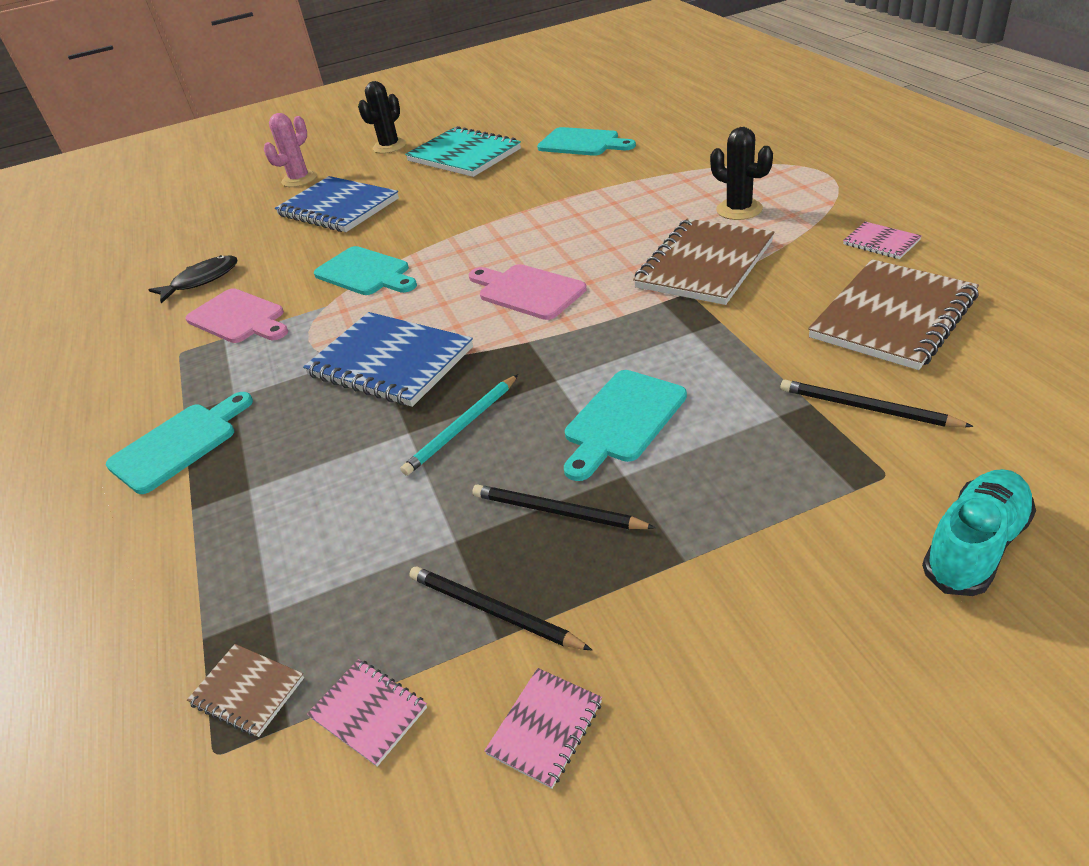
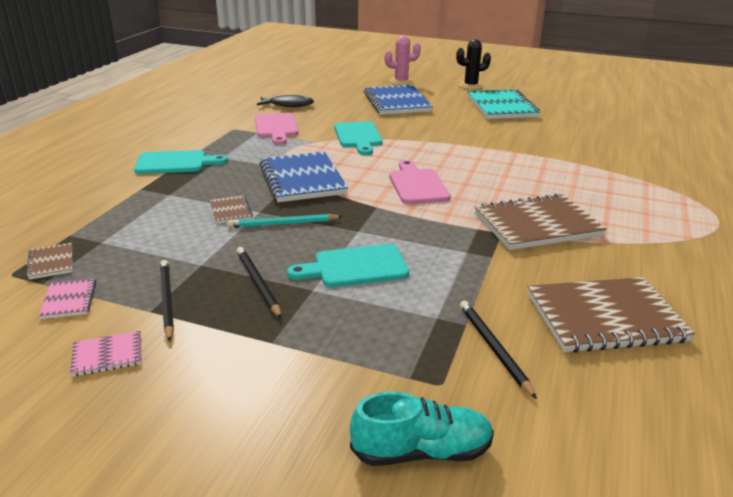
camera: 35 degrees right, 10 degrees down
(372, 454) = (231, 211): none -> brown notebook
(582, 143) = (581, 130): turquoise cutting board -> none
(739, 209) = (614, 210): black cactus -> none
(881, 242) = (680, 277): pink notebook -> none

